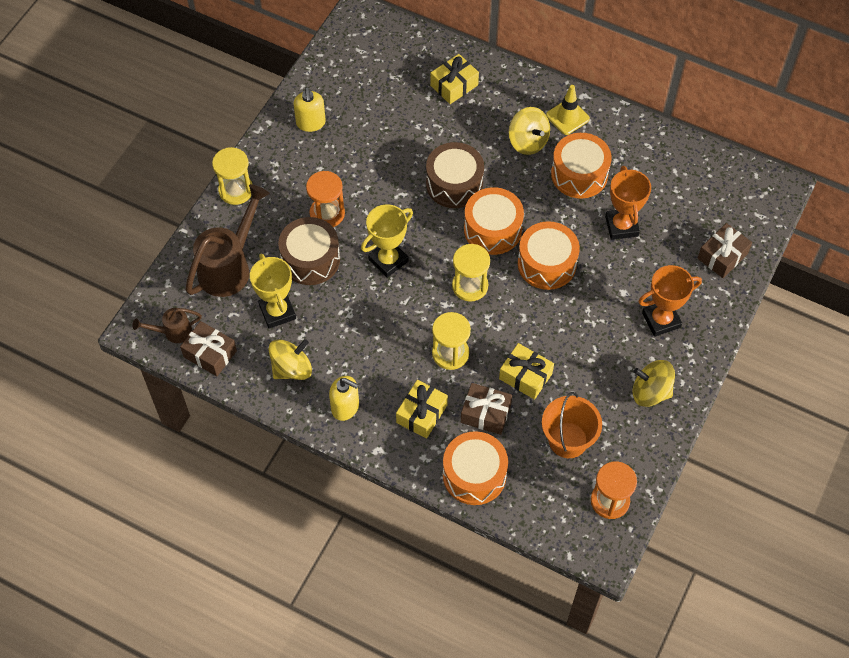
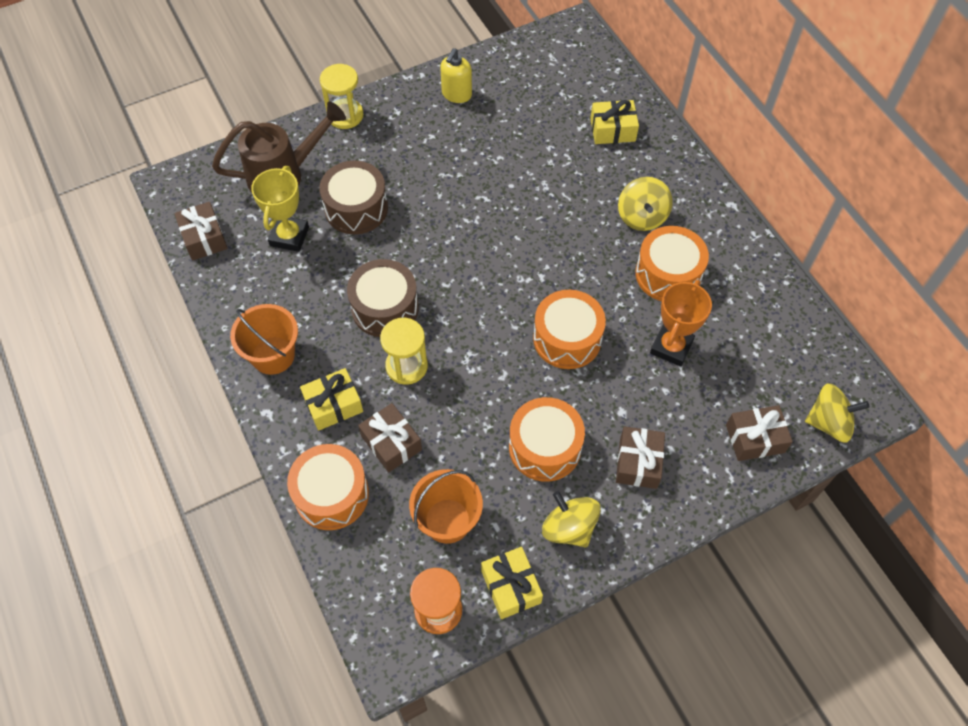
camera: 35 degrees right, 0 degrees up
(172, 332) = (191, 202): brown watering can -> none
(292, 368) = (258, 292): yellow spinning top -> yellow spinning top (829, 423)
(327, 213) = (404, 177): orange hourglass -> none
(345, 407) = (273, 355): yellow soap dispenser -> orange bucket
(388, 260) = (422, 248): yellow trophy -> none
(454, 184) = (540, 216): brown drum -> brown drum (385, 308)
(470, 286) = (477, 315): yellow hourglass -> none
(492, 229) = (541, 277): orange drum -> orange drum (545, 447)
(525, 376) = (458, 432): yellow gift -> yellow gift (511, 587)
(567, 117) = (699, 215): yellow traffic cone -> none
(661, 320) = (638, 463): orange trophy -> brown gift

